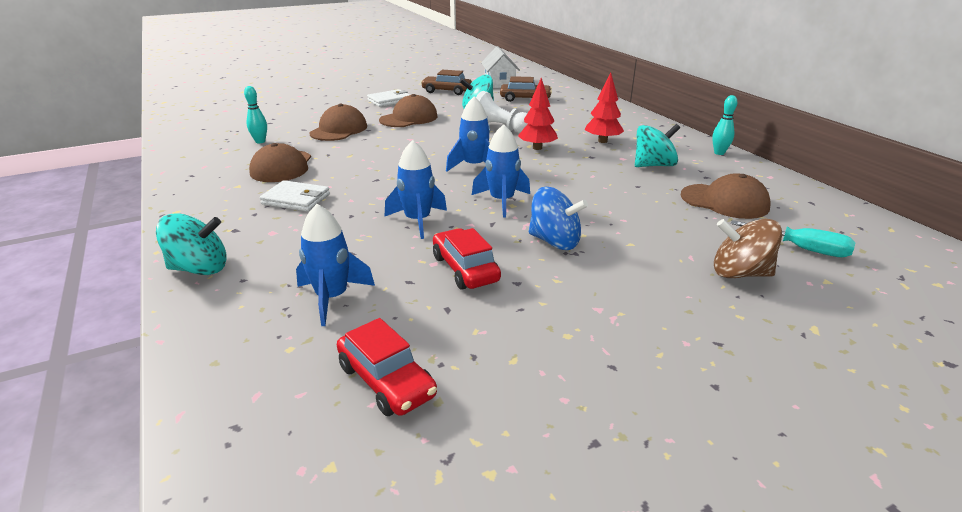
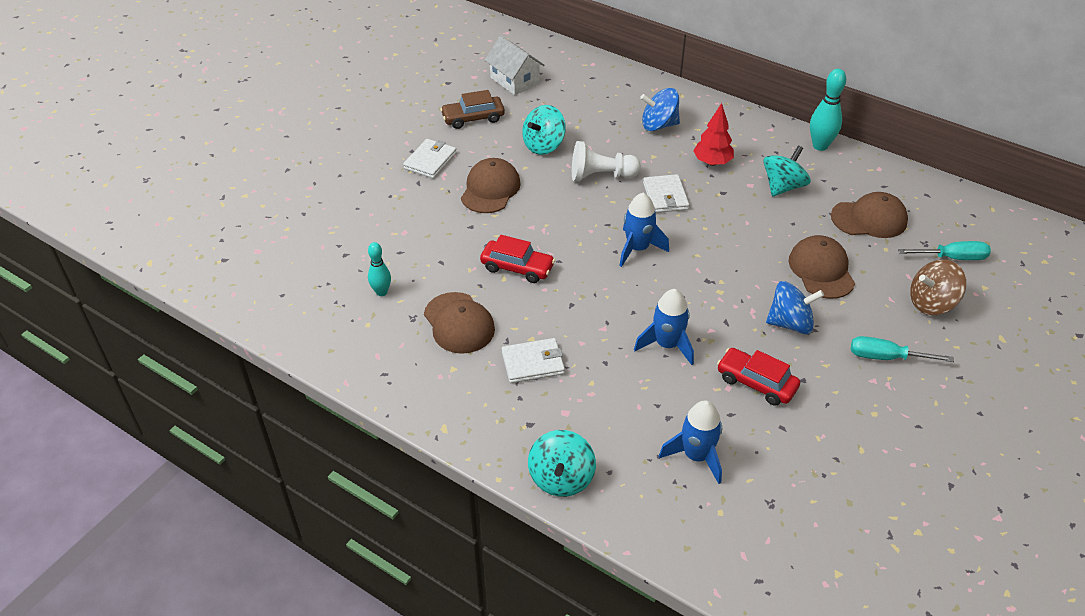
camera: 30 degrees left, 15 degrees up
(199, 268) = (561, 478): turquoise spinning top -> turquoise spinning top turned 135 degrees clockwise
(339, 130) = (440, 239): brown cap -> brown cap (821, 270)
(386, 381) = (806, 504): red car -> red car (517, 267)
(502, 201) = (707, 290): blue rocket -> none
(525, 99) = (573, 106): brown car -> none
(537, 148) = (665, 196): red tree -> white wallet
(581, 117) = (659, 125): none -> blue spinning top
(635, 296) = (886, 357): none -> turquoise screwdriver
(719, 153) = (820, 146): turquoise bowling pin -> turquoise bowling pin, size x1.55

